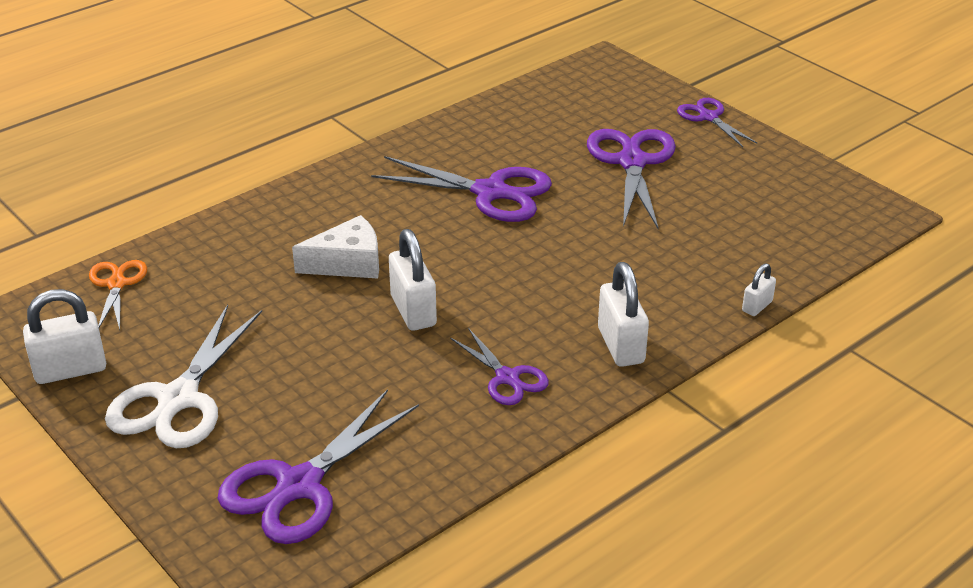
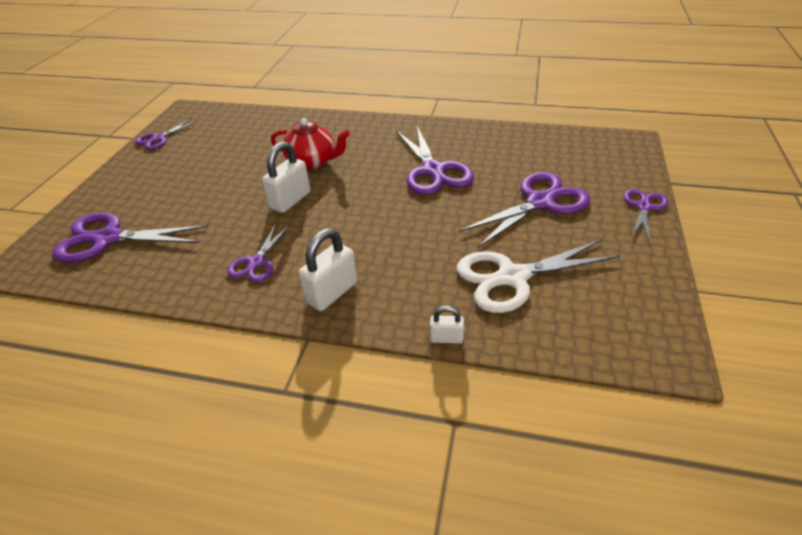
camera: 55 degrees right, 5 degrees up
(70, 370) = (159, 138): white padlock -> purple scissors
(116, 284) = (232, 118): orange scissors -> none
(178, 399) = (157, 173): white scissors -> white scissors (513, 277)
(348, 263) = (312, 162): white cheese -> red teapot

